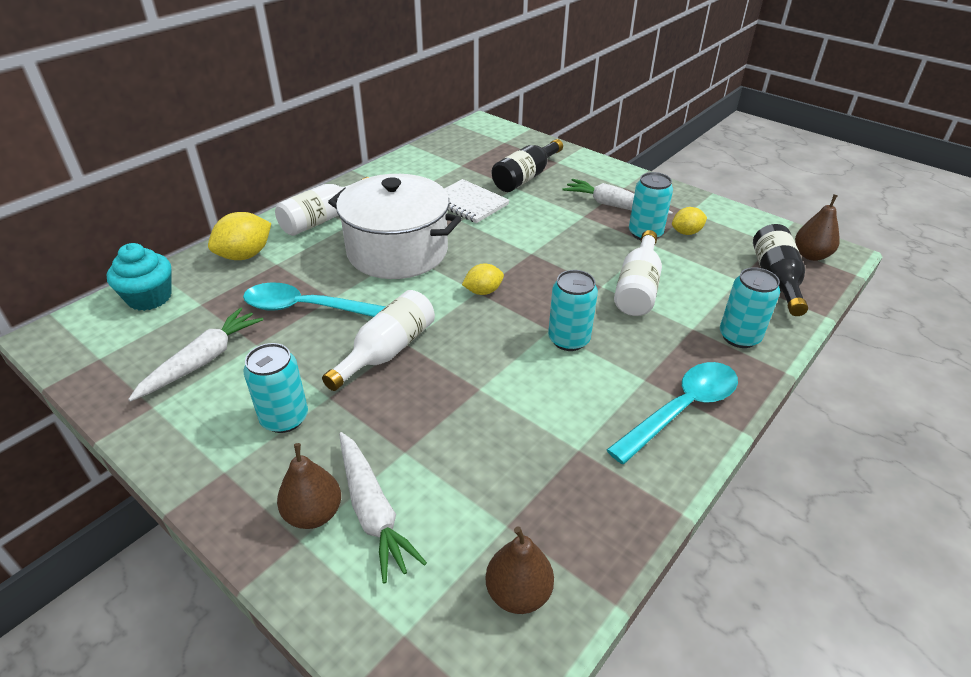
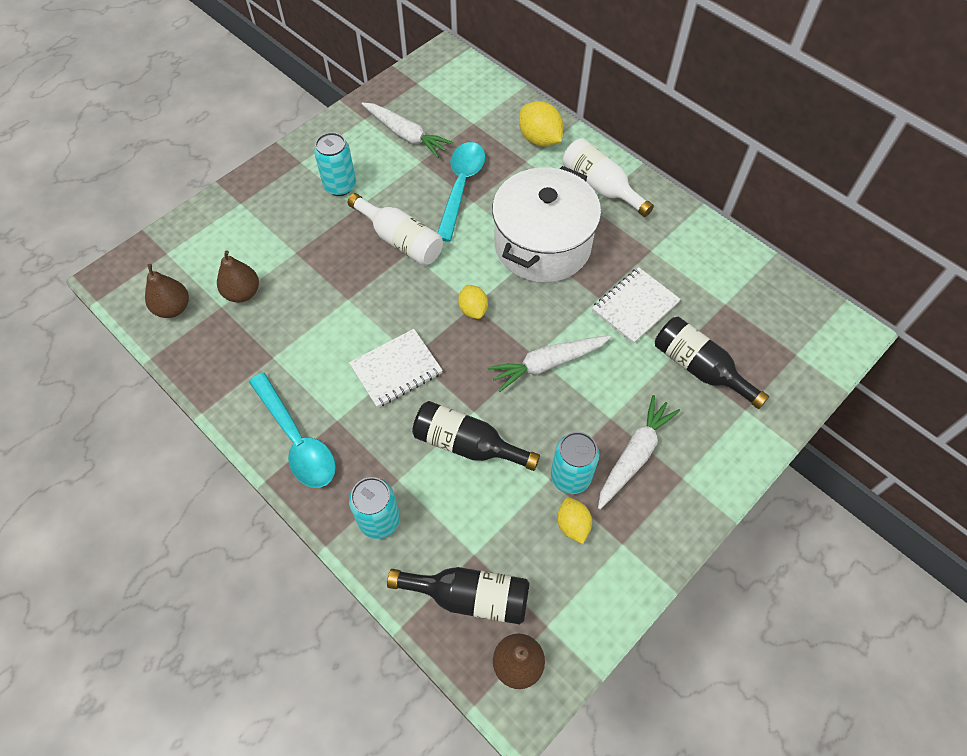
camera: 95 degrees right, 20 degrees up
(149, 298) = (484, 93): turquoise cupcake -> none
(313, 514) = (257, 208): brown pear -> brown pear (242, 293)
(373, 511) = (251, 236): white carrot -> white carrot (548, 364)
(568, 340) = (396, 369): turquoise can -> white notebook
(637, 288) = (467, 444): white bottle -> black bottle

